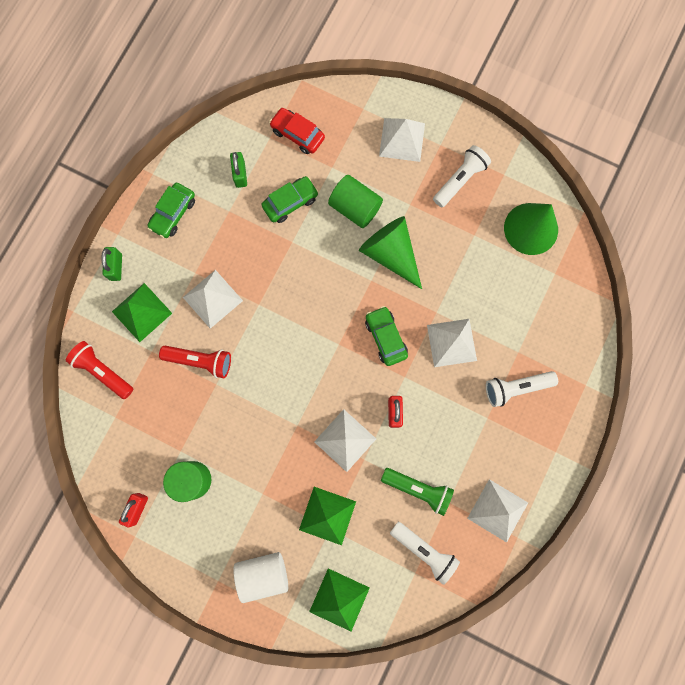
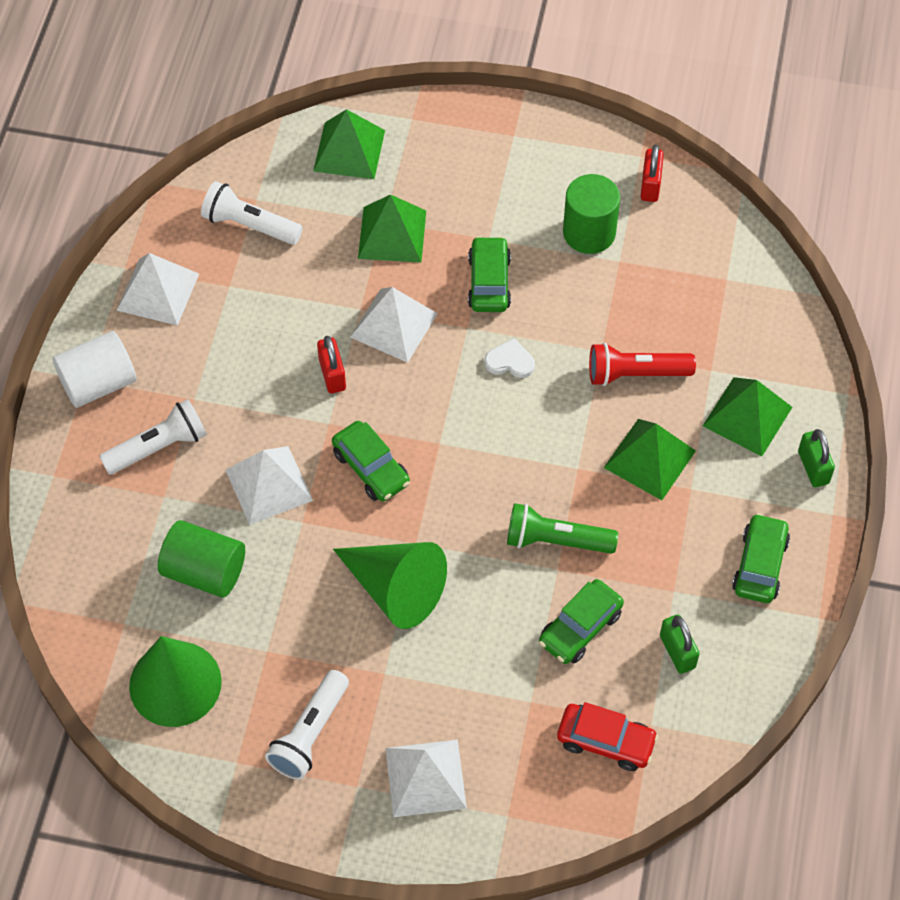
camera: 165 degrees right, 20 degrees down
(103, 371) = (769, 329): red flashlight -> none
(213, 299) = (649, 459): white pyramid -> green pyramid
(263, 574) = (457, 155): white cylinder -> white cylinder (98, 383)
(272, 457) = (489, 282): none -> green car
(277, 391) = (510, 361): none -> white heart
(355, 207) = (473, 645): green cylinder -> green cylinder (204, 571)
(418, 489) = (275, 291): green flashlight -> green flashlight (556, 540)

